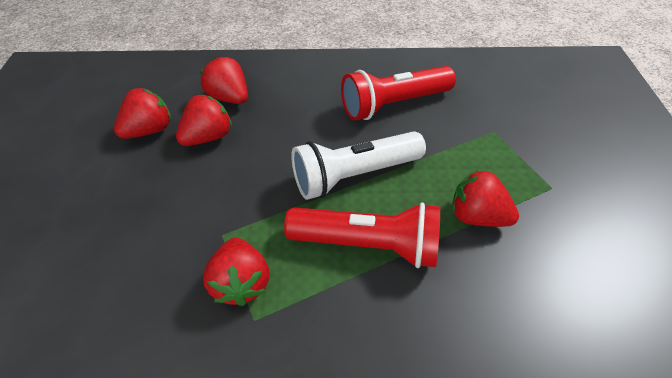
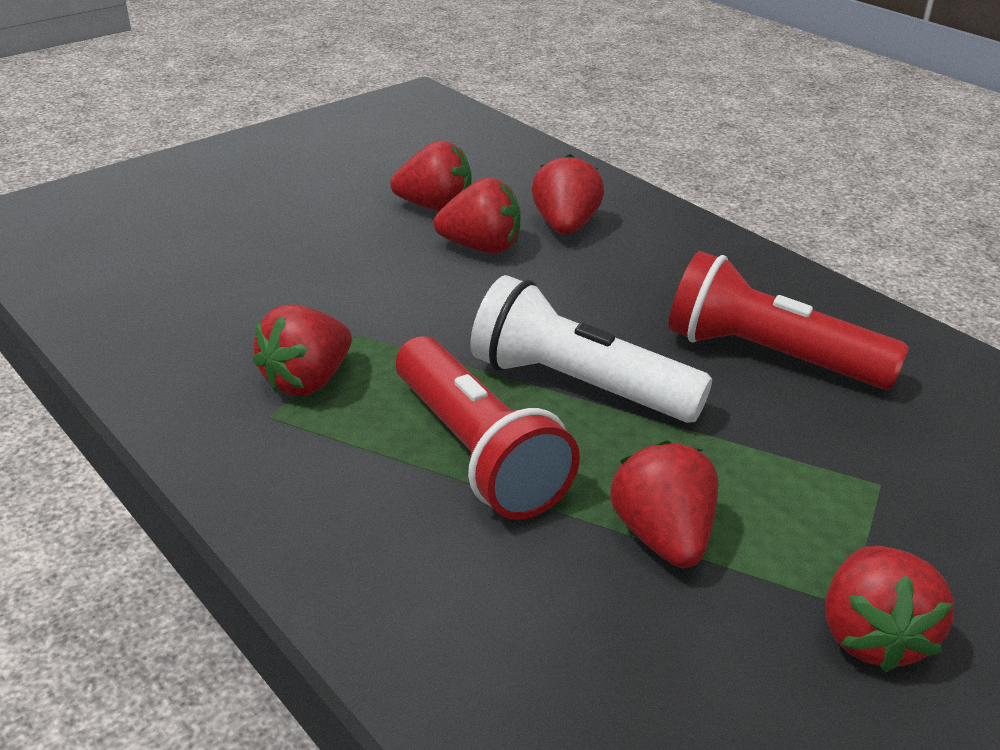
camera: 50 degrees right, 15 degrees down
(571, 193) = (872, 635): none -> red strawberry

